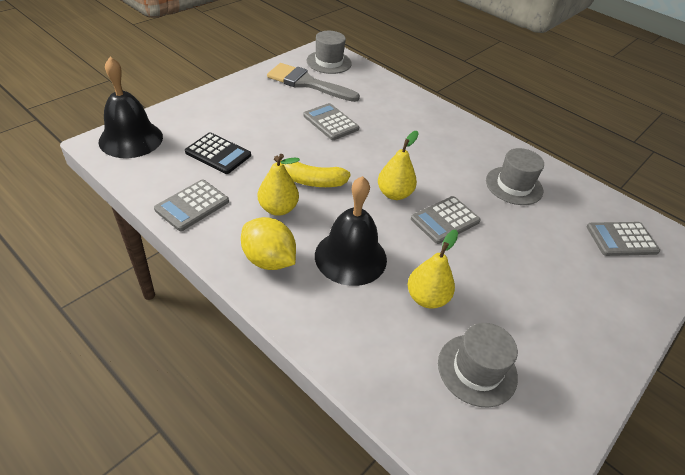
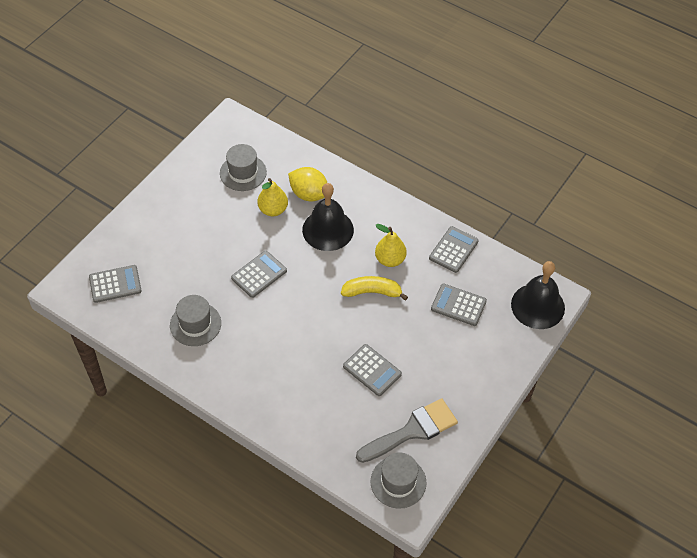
camera: 175 degrees right, 10 degrees up
(218, 154) = (458, 305): black calculator -> grey calculator
(268, 260) = (383, 217): yellow lemon -> yellow lemon (309, 194)
(307, 83) = (412, 430): grey brush -> grey brush turned 45 degrees counterclockwise
(394, 194) = (301, 293): yellow pear -> none

